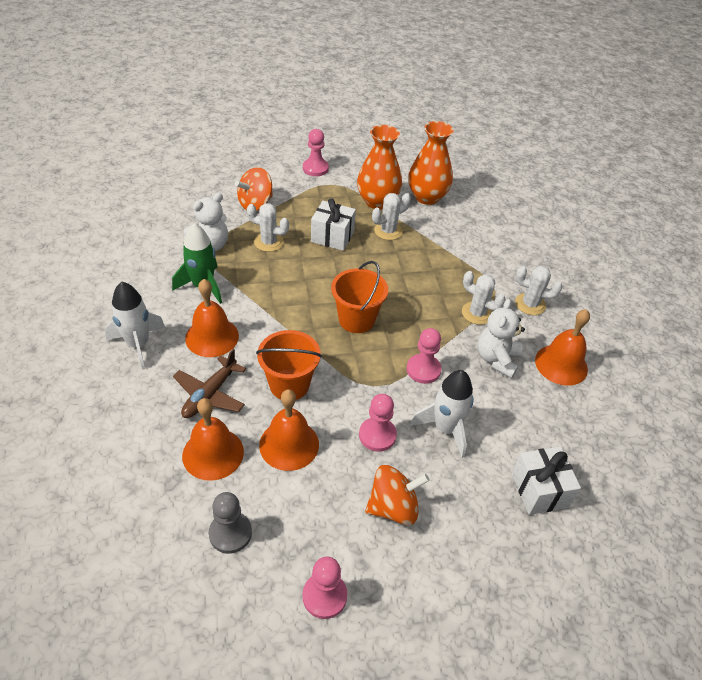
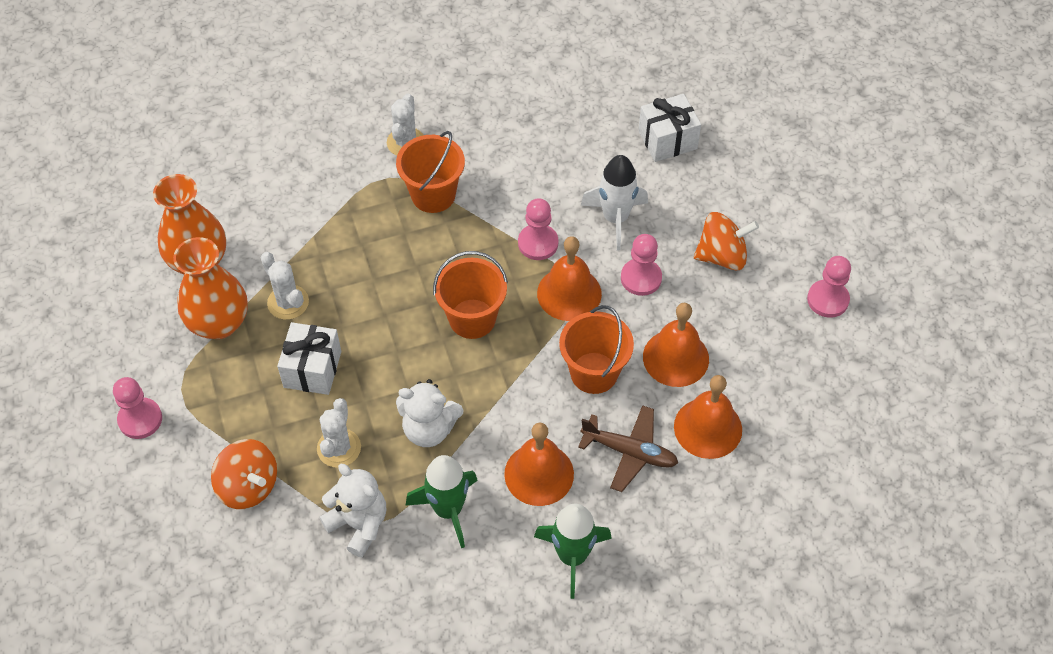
camera: 95 degrees left, 10 degrees up
(138, 344) = (572, 556): white rocket -> green rocket
(230, 533) = (793, 389): grey pawn -> none
(393, 507) = (722, 256): orange spinning top -> orange spinning top turned 105 degrees clockwise
(477, 313) = (433, 195): white cactus -> orange bucket
(497, 359) = (504, 175): white teddy bear -> white teddy bear (429, 429)
(561, 364) = (498, 116): orange bell -> orange bell (569, 293)

